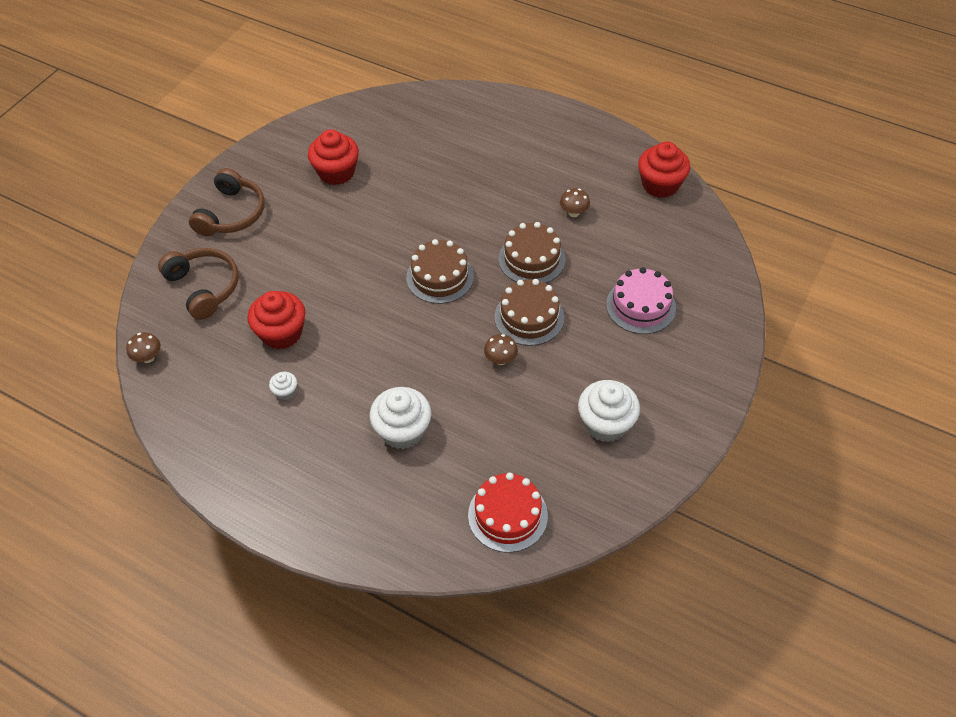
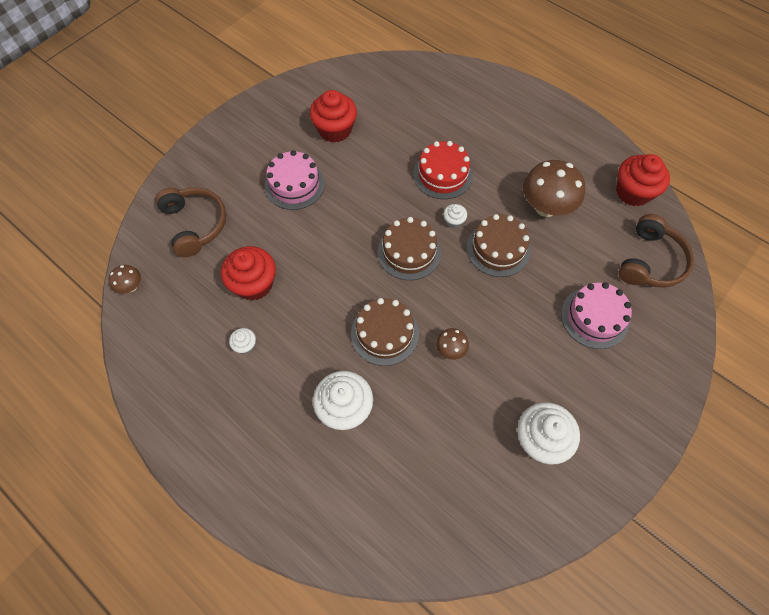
camera: 10 degrees right, 10 degrees up
(231, 214) = (234, 155): brown headphones -> brown headphones (650, 261)
(304, 232) = (294, 184): none -> pink cake
(481, 240) = (453, 221): none -> white cupcake
(507, 515) = (428, 522): red cake -> red cake (442, 174)
(529, 317) = (485, 309): brown cake -> brown cake (384, 333)
(573, 213) = (545, 207): brown mushroom -> brown mushroom, size x2.06

